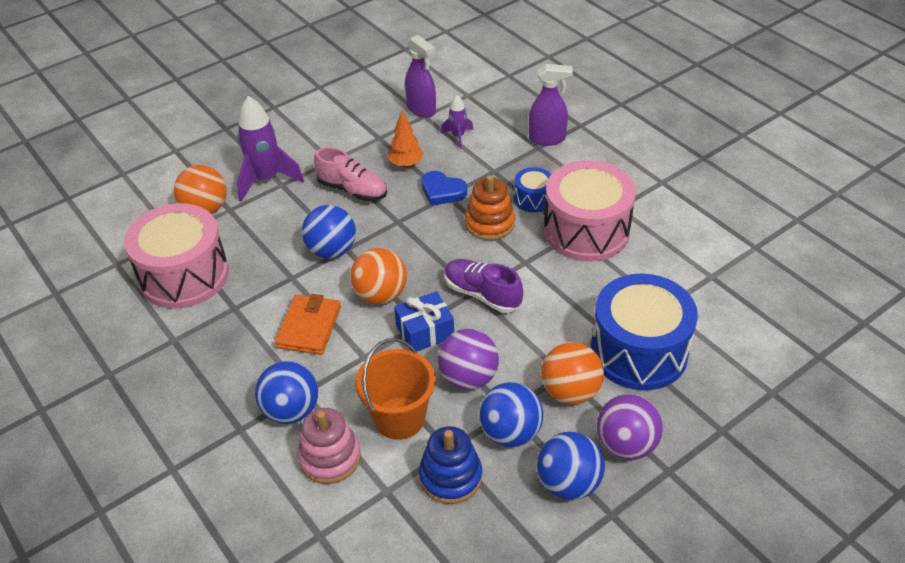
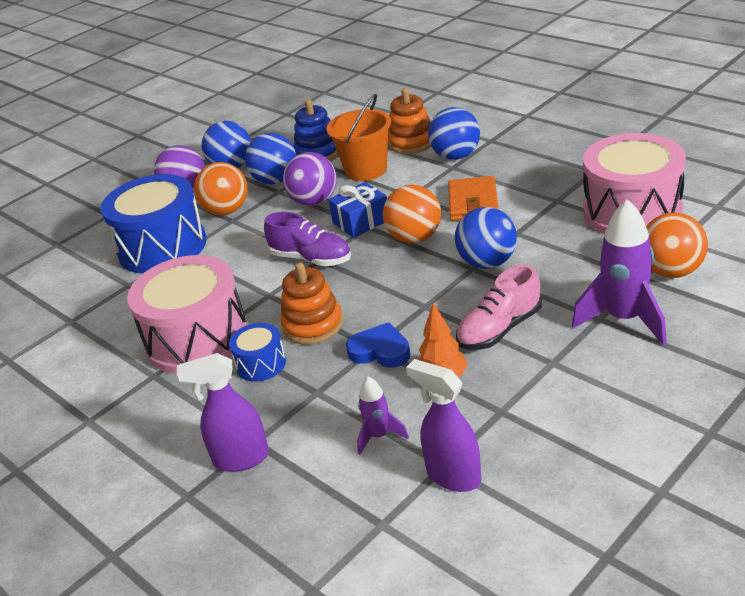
camera: 175 degrees right, 10 degrees down
(330, 458) = (411, 142): pink stacking toy -> orange stacking toy
(352, 190) = (499, 329): pink shoe -> pink shoe turned 60 degrees counterclockwise

